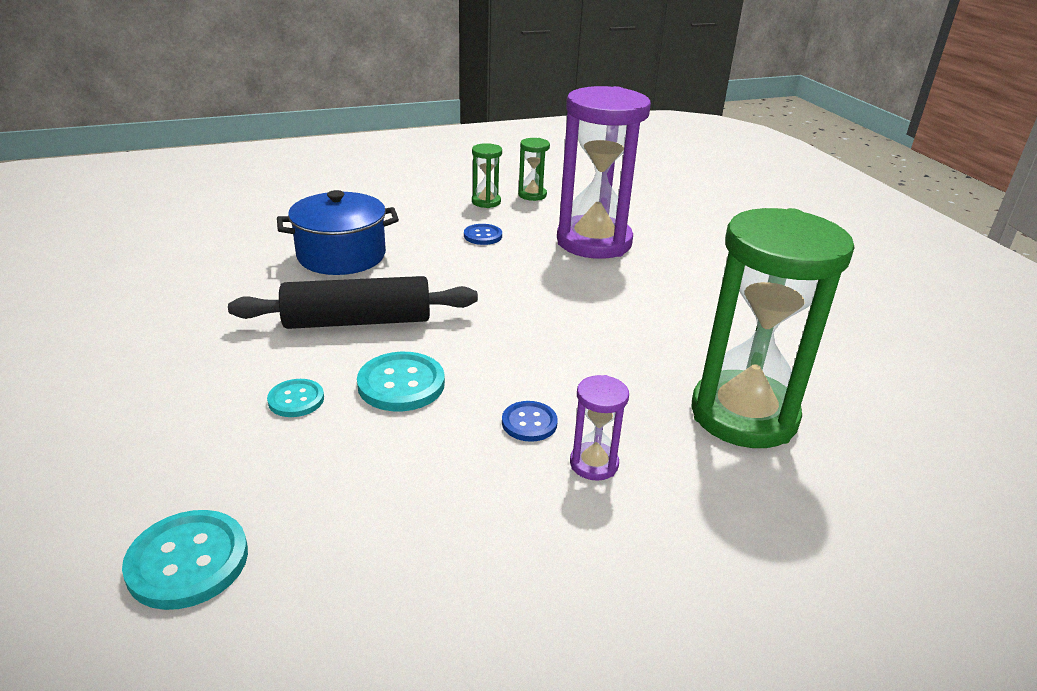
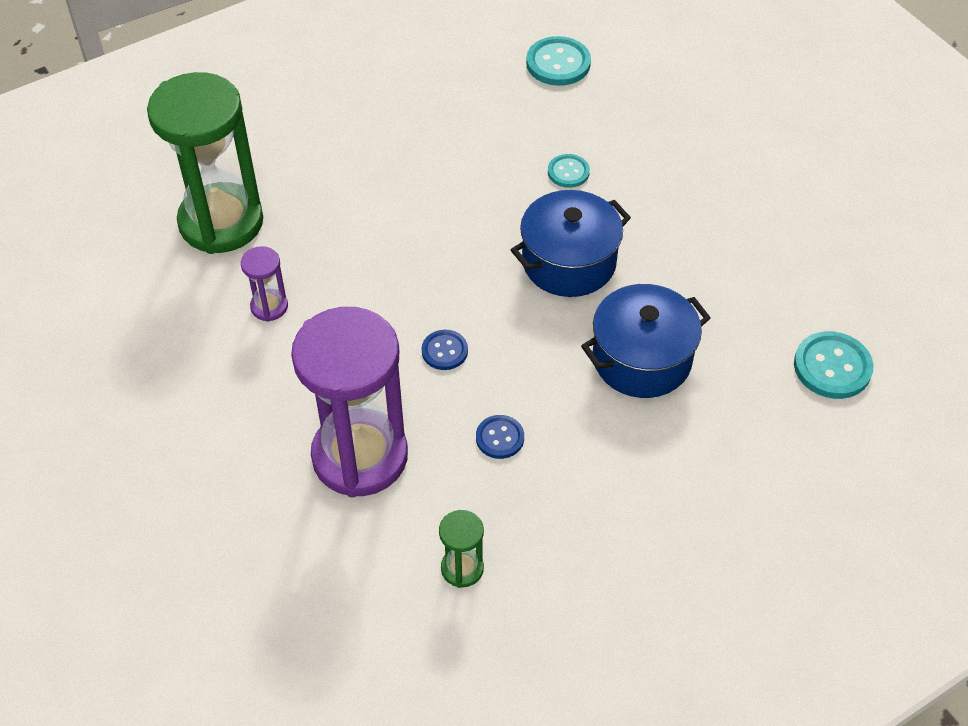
camera: 170 degrees right, 20 degrees up
(357, 321) = (569, 262): black rolling pin -> blue pot
(401, 384) = (497, 201): turquoise button -> turquoise button (832, 367)
(486, 202) = (522, 529): green hourglass -> none
(529, 423) = (388, 184): blue button -> blue button (444, 351)
(594, 464) = (337, 160): purple hourglass -> purple hourglass (269, 306)

